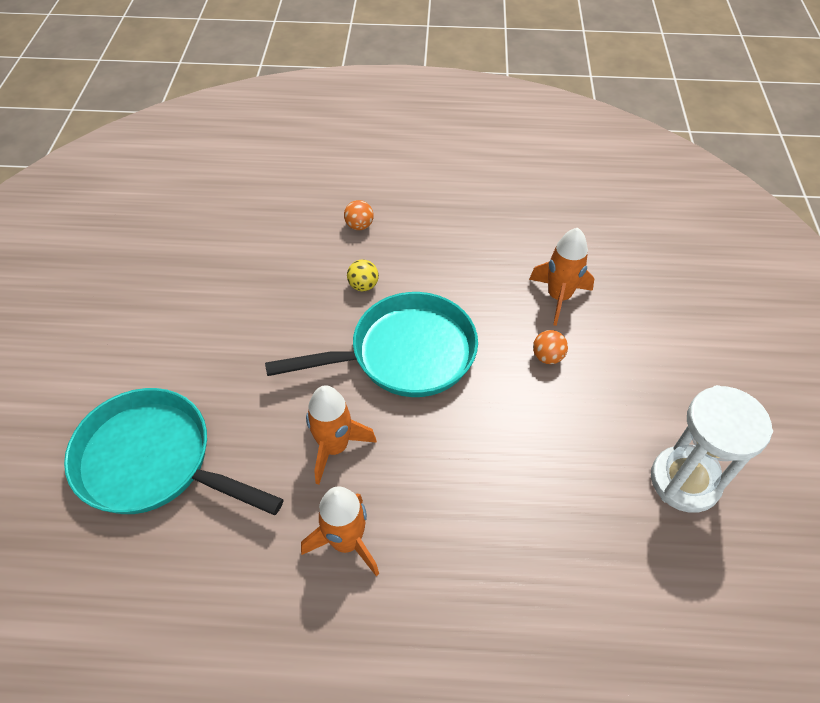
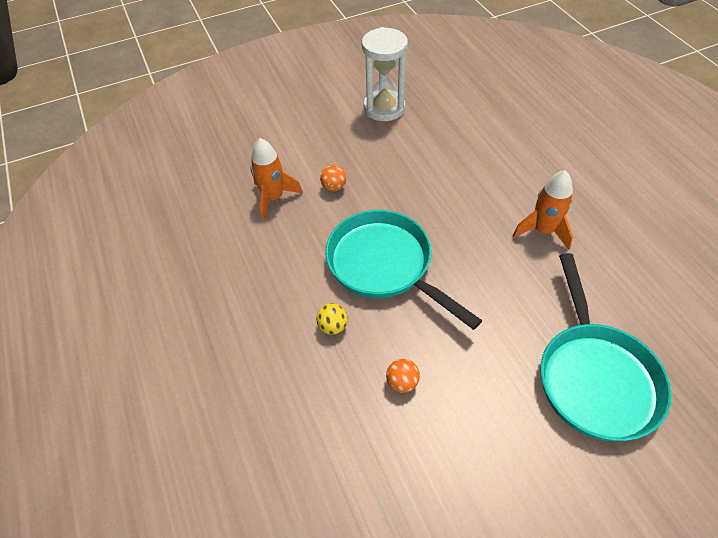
camera: 115 degrees left, 0 degrees up
(334, 447) = (490, 269): orange rocket -> none
(359, 226) = (259, 368): orange ball -> orange ball (402, 382)

